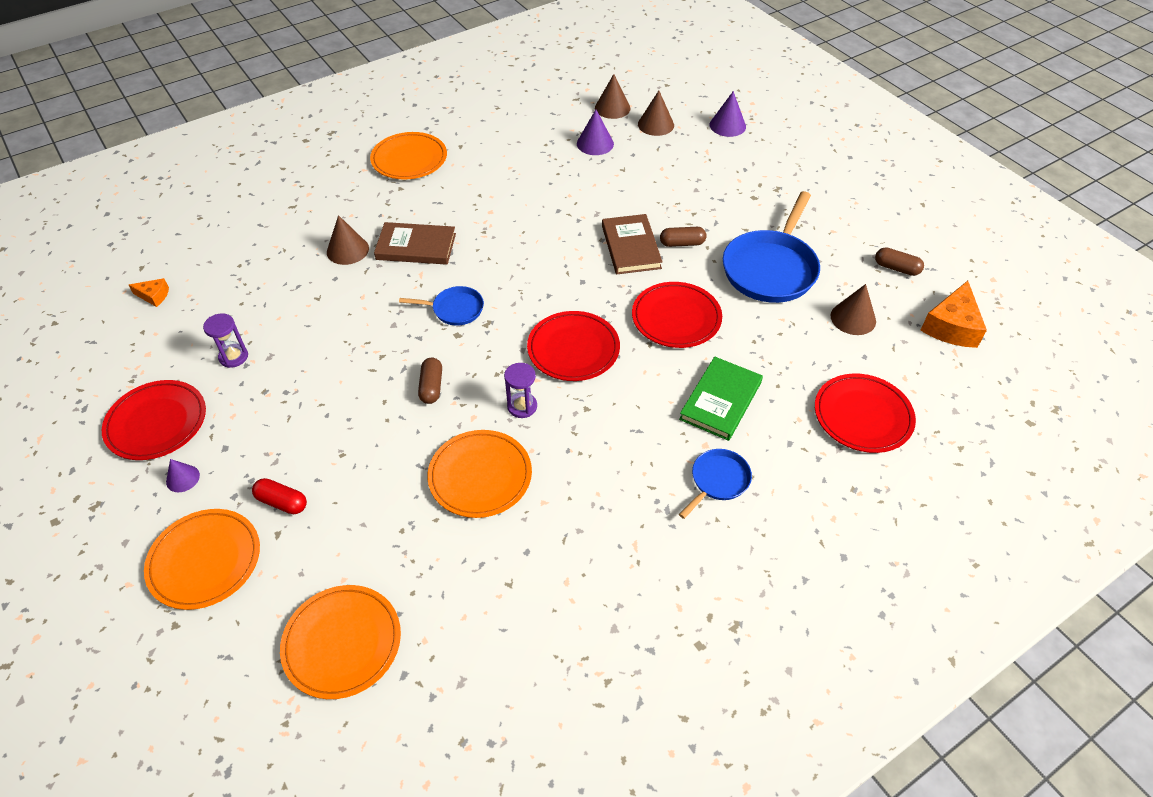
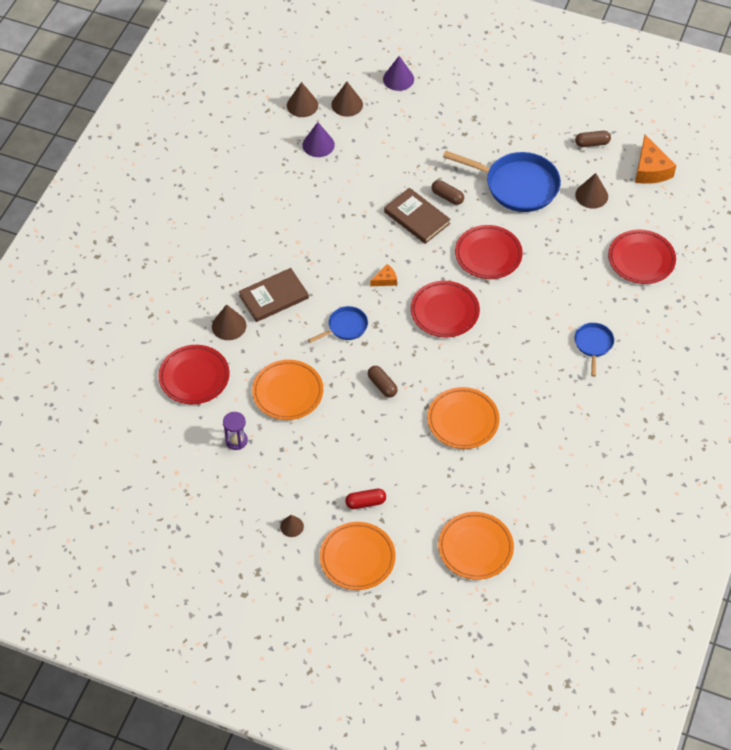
camera: 35 degrees left, 5 degrees up
(154, 296) = (131, 434): orange cheese -> orange cheese (385, 280)
(157, 423) = (236, 507): red plate -> red plate (194, 377)
(182, 478) = (292, 526): purple cone -> brown cone
(409, 159) = (196, 230): orange plate -> orange plate (288, 392)
(522, 406) = (448, 365): purple hourglass -> none
(682, 243) = (447, 197): brown capsule -> brown capsule turned 75 degrees clockwise
(720, 400) = (557, 295): green book -> none
(770, 268) = (517, 185): blue pan -> blue pan turned 60 degrees counterclockwise

